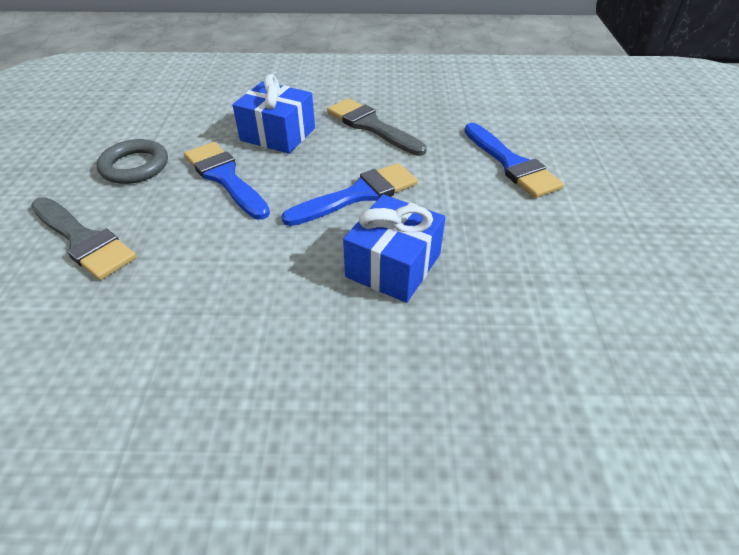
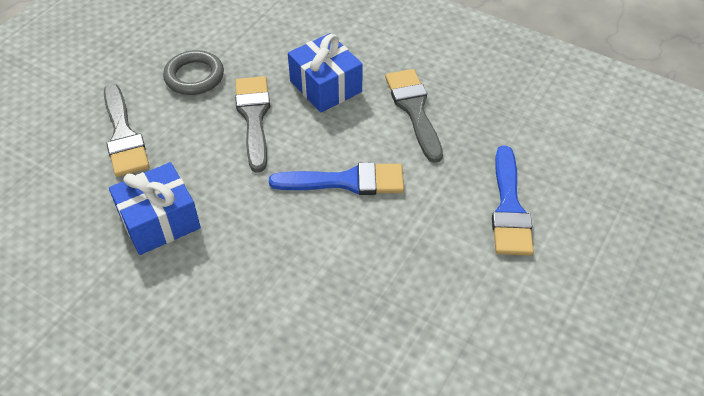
camera: 30 degrees right, 5 degrees up
(225, 177) = (254, 117): blue brush -> grey brush
(393, 265) = (323, 261): blue gift -> blue gift (159, 221)

